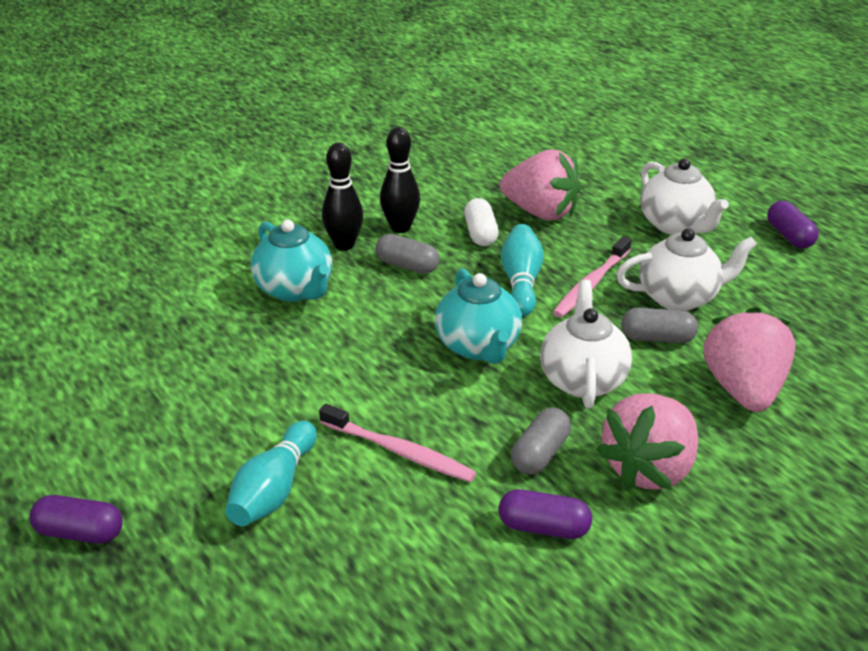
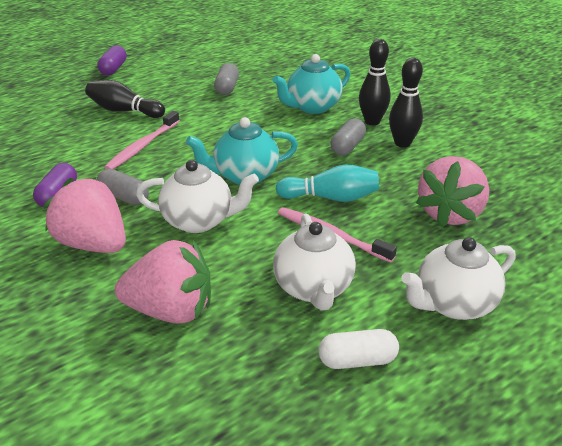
camera: 90 degrees right, 0 degrees up
(274, 489) = (124, 111): turquoise bowling pin -> black bowling pin
(480, 234) = (403, 180): white capsule -> white capsule (357, 360)
(657, 338) = (249, 266): grey capsule -> grey capsule (227, 88)
(789, 236) = (456, 406): purple capsule -> none

